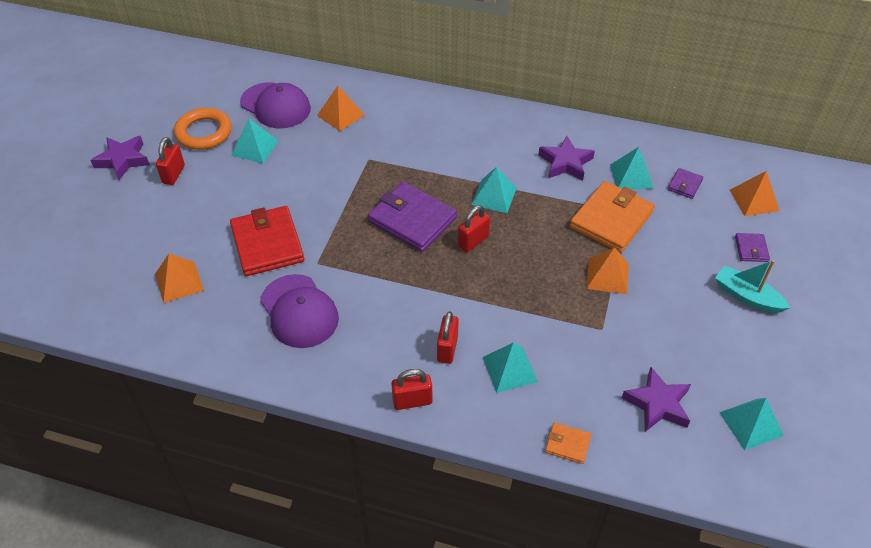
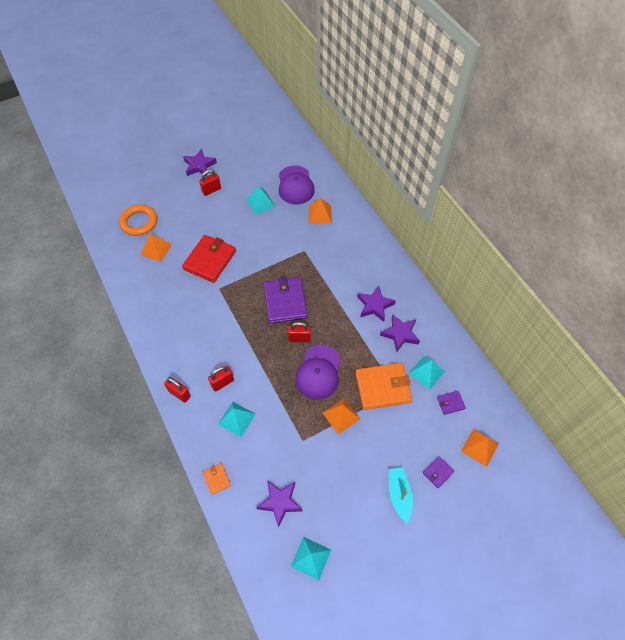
camera: 45 degrees right, 10 degrees up
(204, 132) = (247, 176): orange ring -> orange ring (139, 222)
(299, 311) = (185, 306): purple cap -> purple cap (318, 372)
(494, 196) = (339, 322): turquoise pyramid -> none
(508, 156) = (374, 305): none -> purple star

